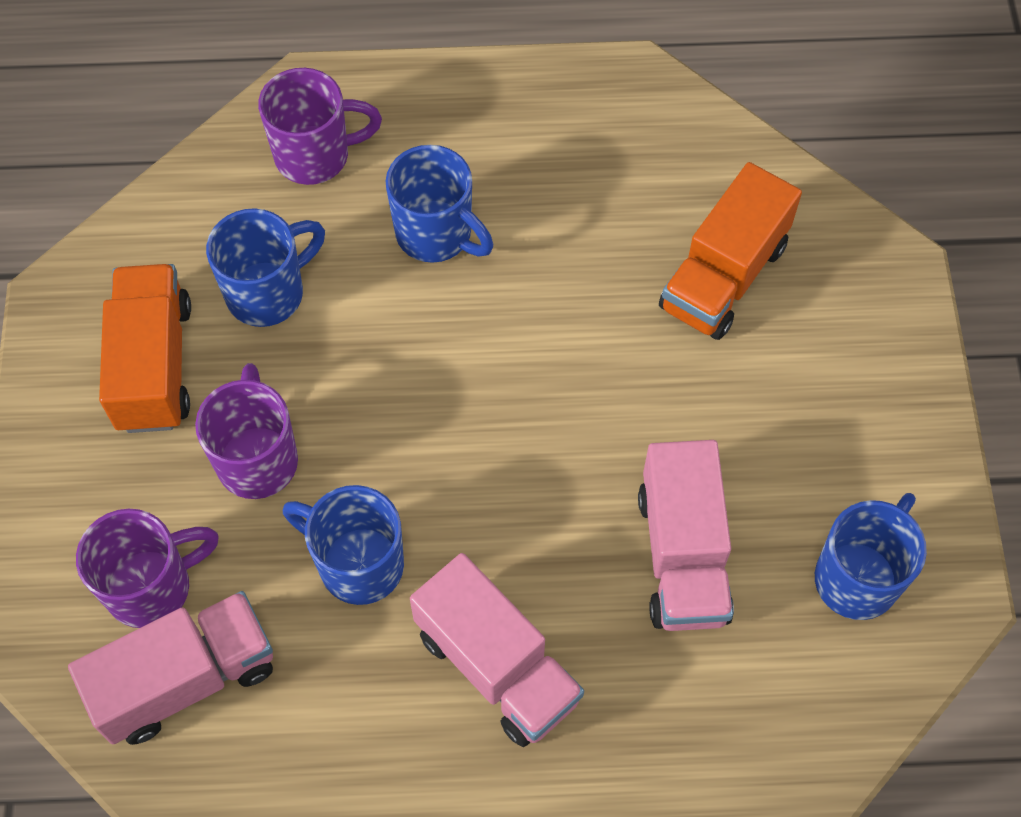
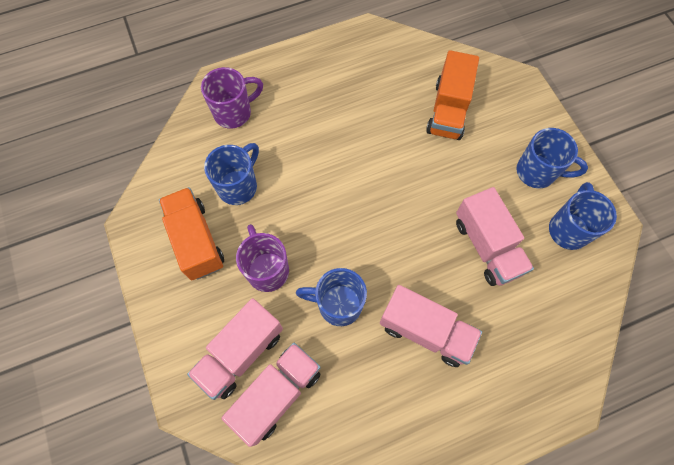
camera: 20 degrees left, 5 degrees up
(152, 587) = (241, 353): purple mug -> pink truck
(436, 234) = (308, 132): blue mug -> blue mug (537, 172)

